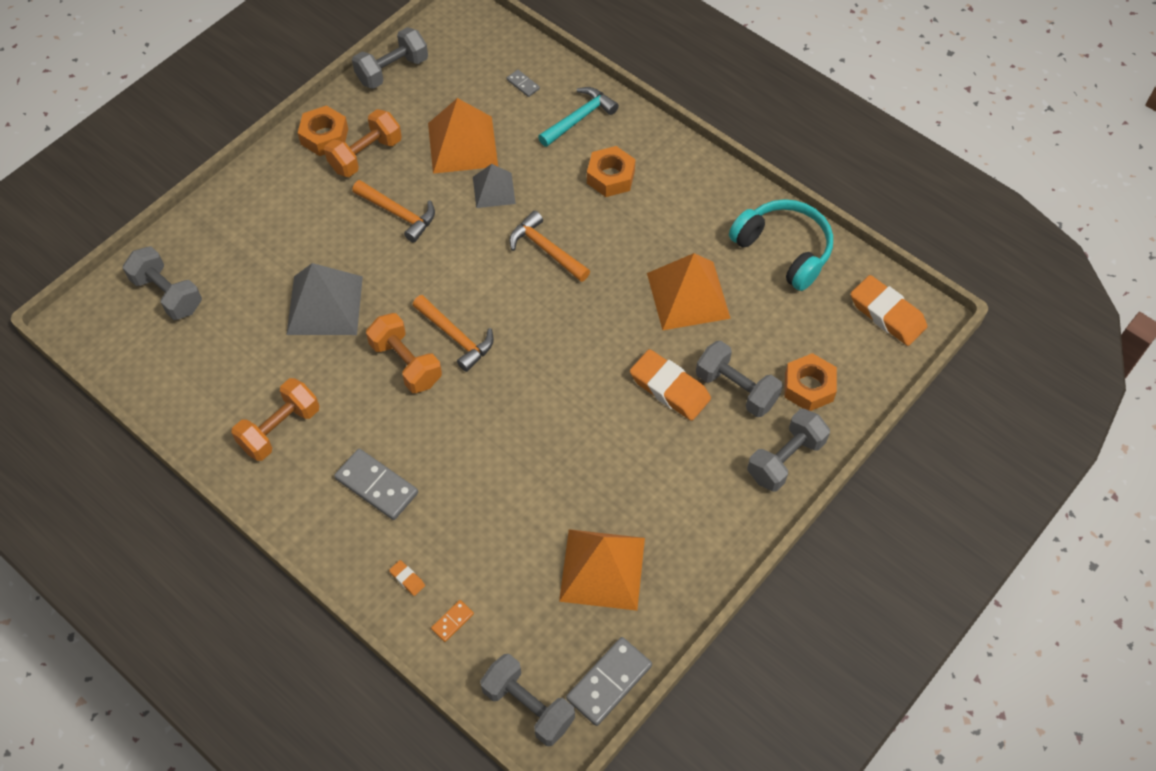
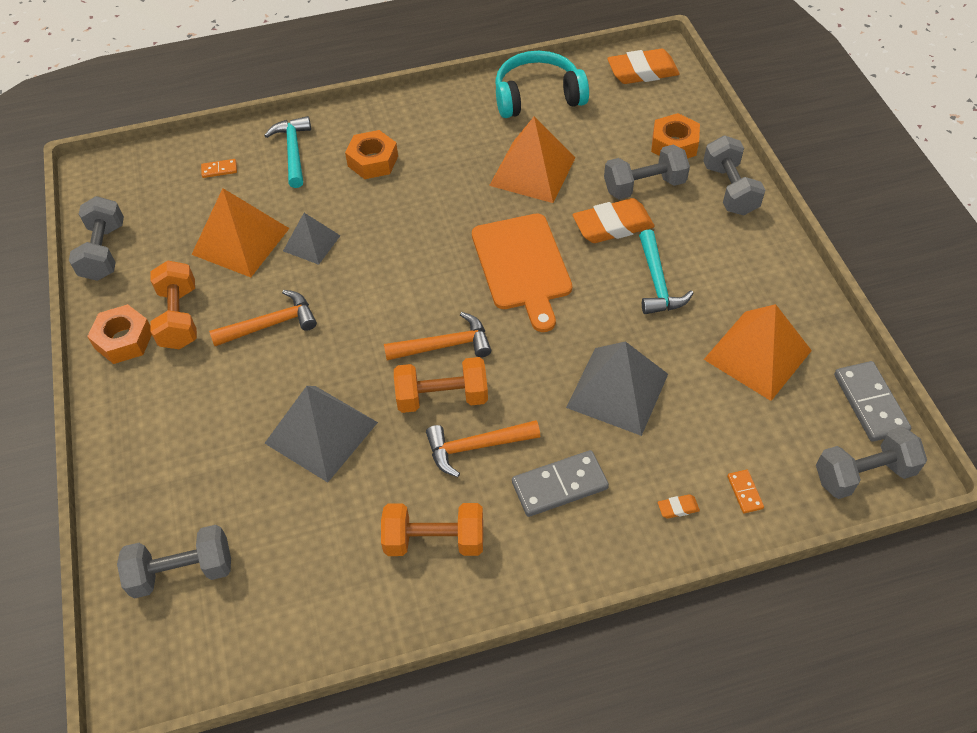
camera: 55 degrees left, 5 degrees down
(280, 429) = (434, 540): orange dumbbell -> orange dumbbell turned 75 degrees counterclockwise
(493, 481) = (617, 390): none -> grey pyramid
(523, 84) = (219, 169): grey domino -> orange domino
(546, 250) = (408, 238): orange hammer -> orange hammer (476, 447)
(575, 345) = (522, 266): none -> orange cutting board
(629, 454) = (657, 282): none -> turquoise hammer

